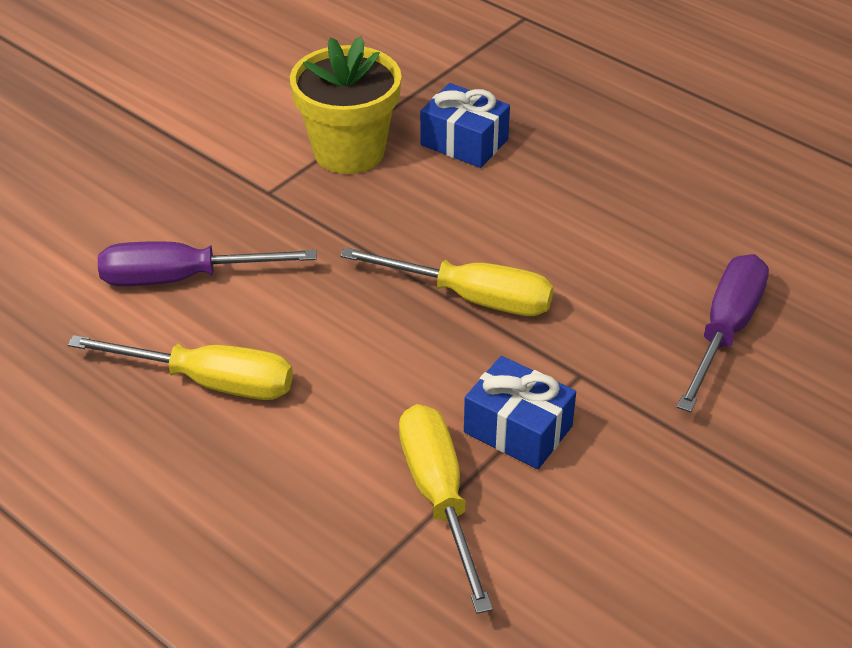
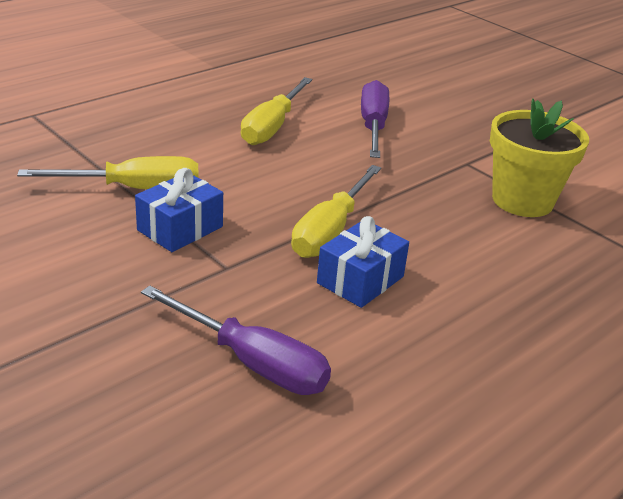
camera: 95 degrees right, 10 degrees down
(464, 142) = (544, 258): blue gift -> blue gift (360, 280)

